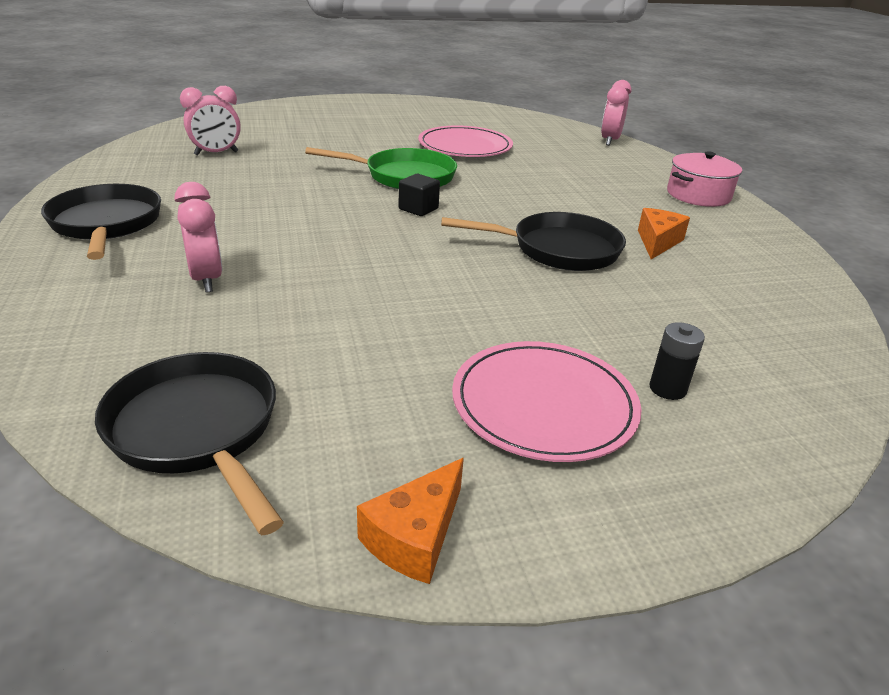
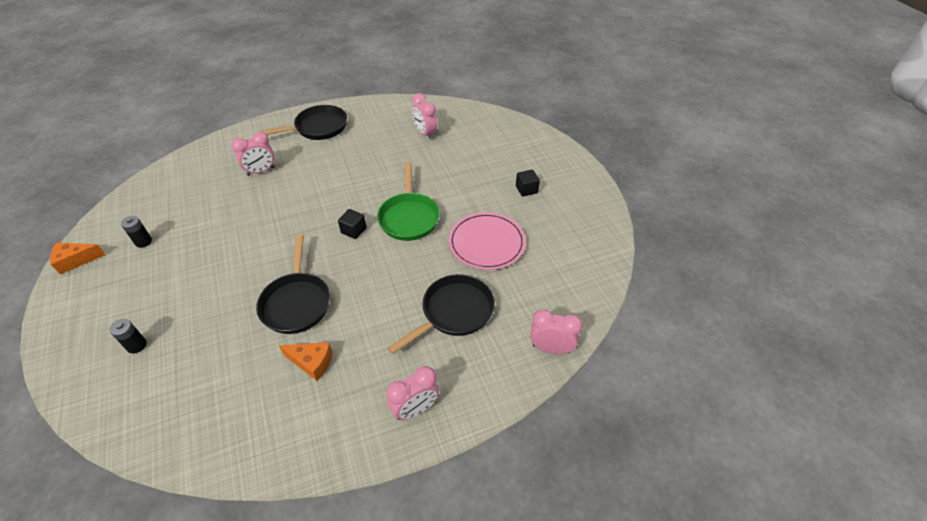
camera: 85 degrees right, 15 degrees up
(198, 430) = (148, 198): black pan -> black pan (454, 312)
(376, 417) = (143, 242): none -> black battery
(380, 122) = (526, 189): none -> black cube
(415, 536) = (76, 260): orange cheese -> orange cheese turned 45 degrees counterclockwise
(544, 404) = (137, 295): pink plate -> none
(698, 195) = (415, 409): pink pot -> pink clock

